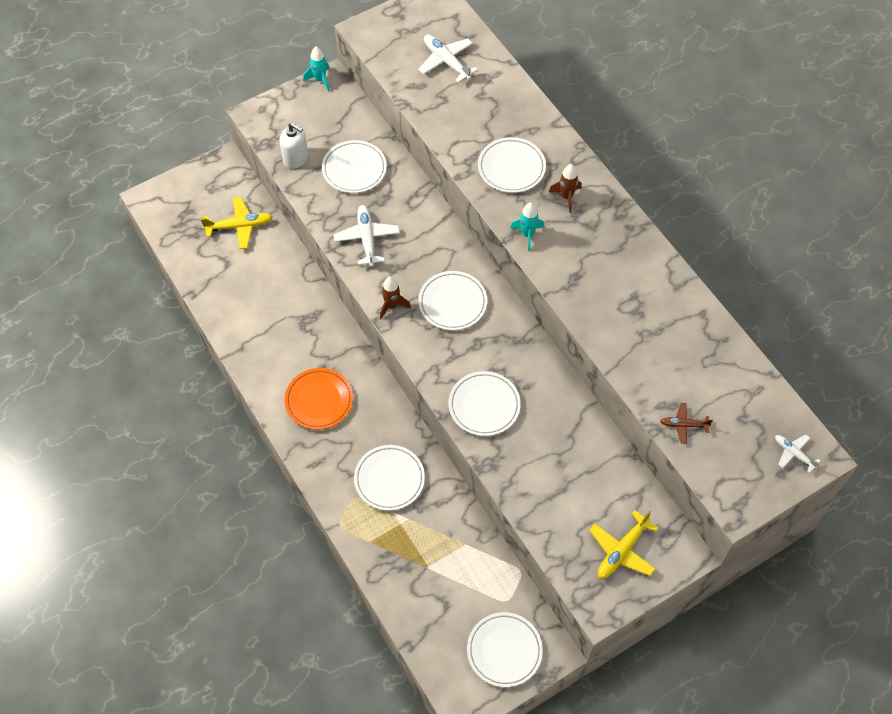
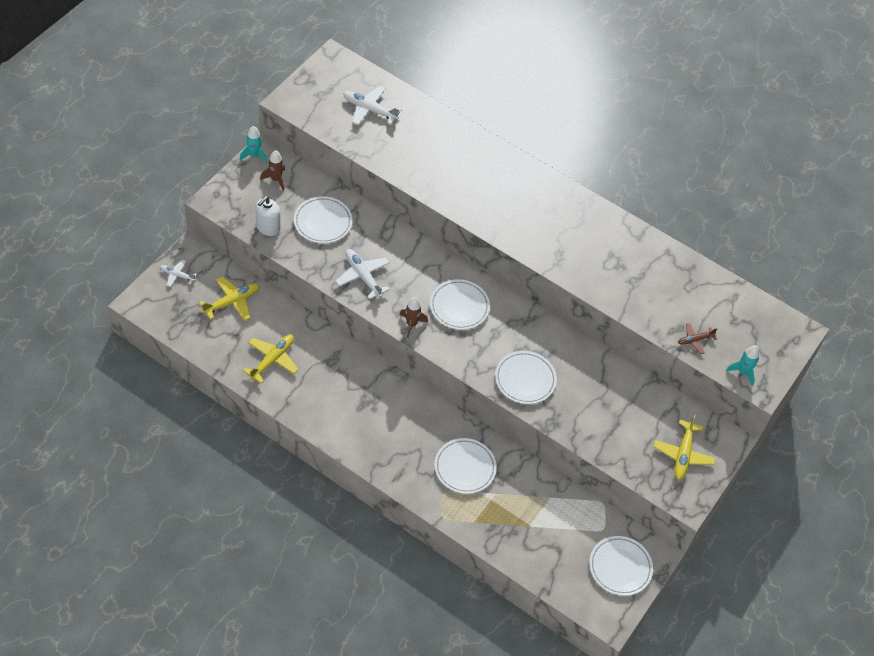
camera: 30 degrees left, 5 degrees down
(249, 299) = (272, 360): none -> yellow plane
(296, 158) = (268, 227): white soap dispenser -> white soap dispenser turned 120 degrees clockwise
(319, 400) = (375, 424): orange plate -> none
(511, 168) = (466, 182): white plate -> none
(527, 235) = (506, 231): turquoise rocket -> turquoise rocket (743, 372)
(566, 197) = (521, 192): brown rocket -> brown rocket (276, 179)
(794, 454) = (782, 335): white plane -> white plane (177, 275)

